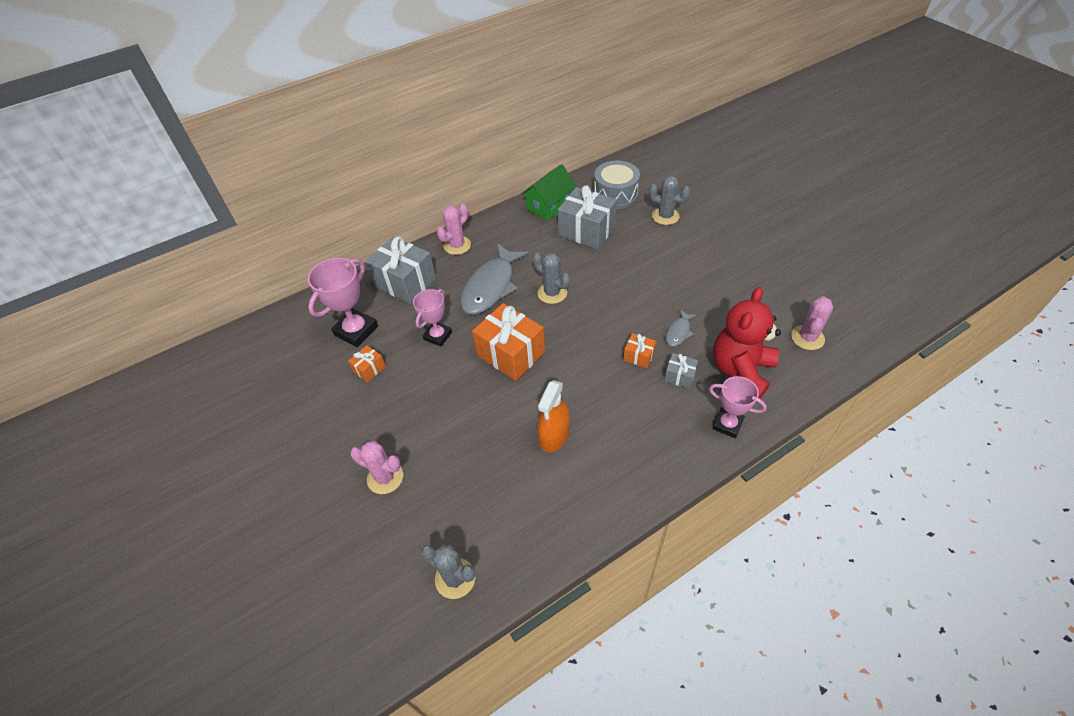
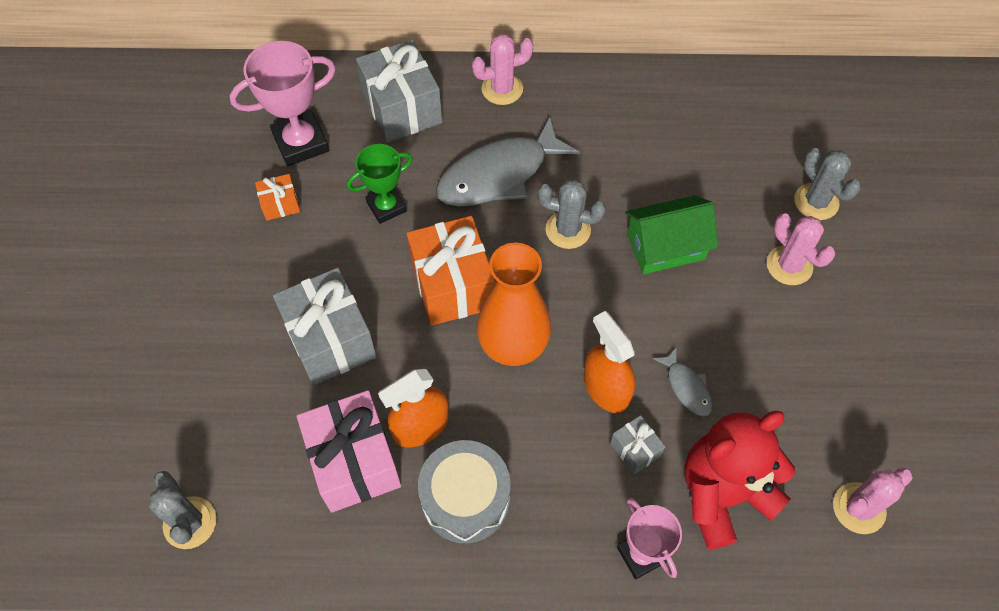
camera: 30 degrees right, 10 degrees up
(385, 477) = (203, 354): pink cactus -> pink cactus (789, 265)
(438, 336) = (386, 207): pink trophy -> green trophy
(531, 478) = (354, 462): none -> pink gift
(549, 205) = (667, 93): green house -> green house (666, 247)
(552, 293) = (568, 230): grey cactus -> grey cactus turned 60 degrees counterclockwise
(571, 364) = (513, 345): none -> orange vase
(586, 231) = (686, 162): grey gift -> grey gift (330, 340)
(615, 194) = (773, 127): grey drum -> grey drum (465, 499)
(638, 356) = (606, 388): orange gift -> orange spray bottle
(678, 332) = (686, 387): grey fish -> grey fish turned 90 degrees counterclockwise

